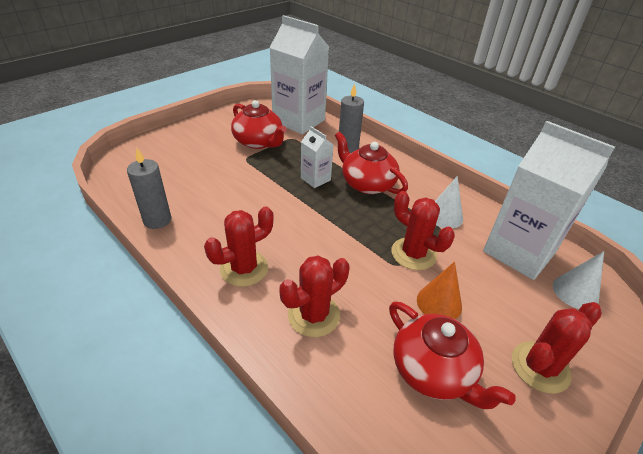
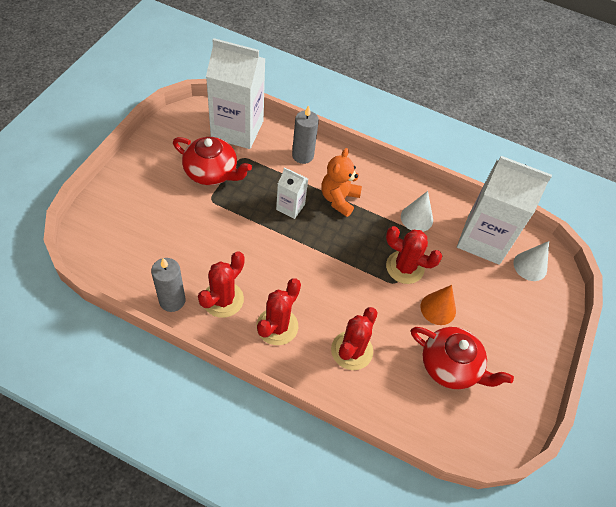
camera: 25 degrees left, 15 degrees up
(367, 184) = (339, 199): red teapot -> orange teddy bear
(540, 367) = (517, 339): red cactus -> red cactus (223, 299)

